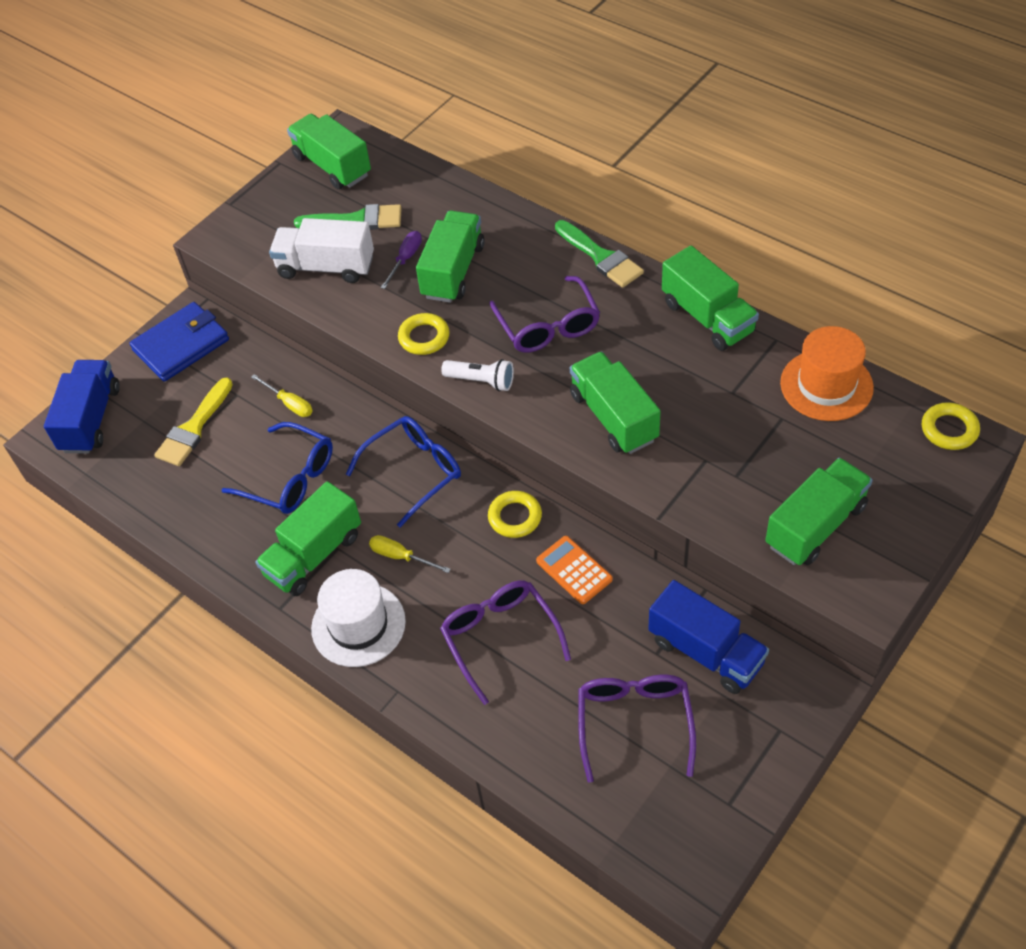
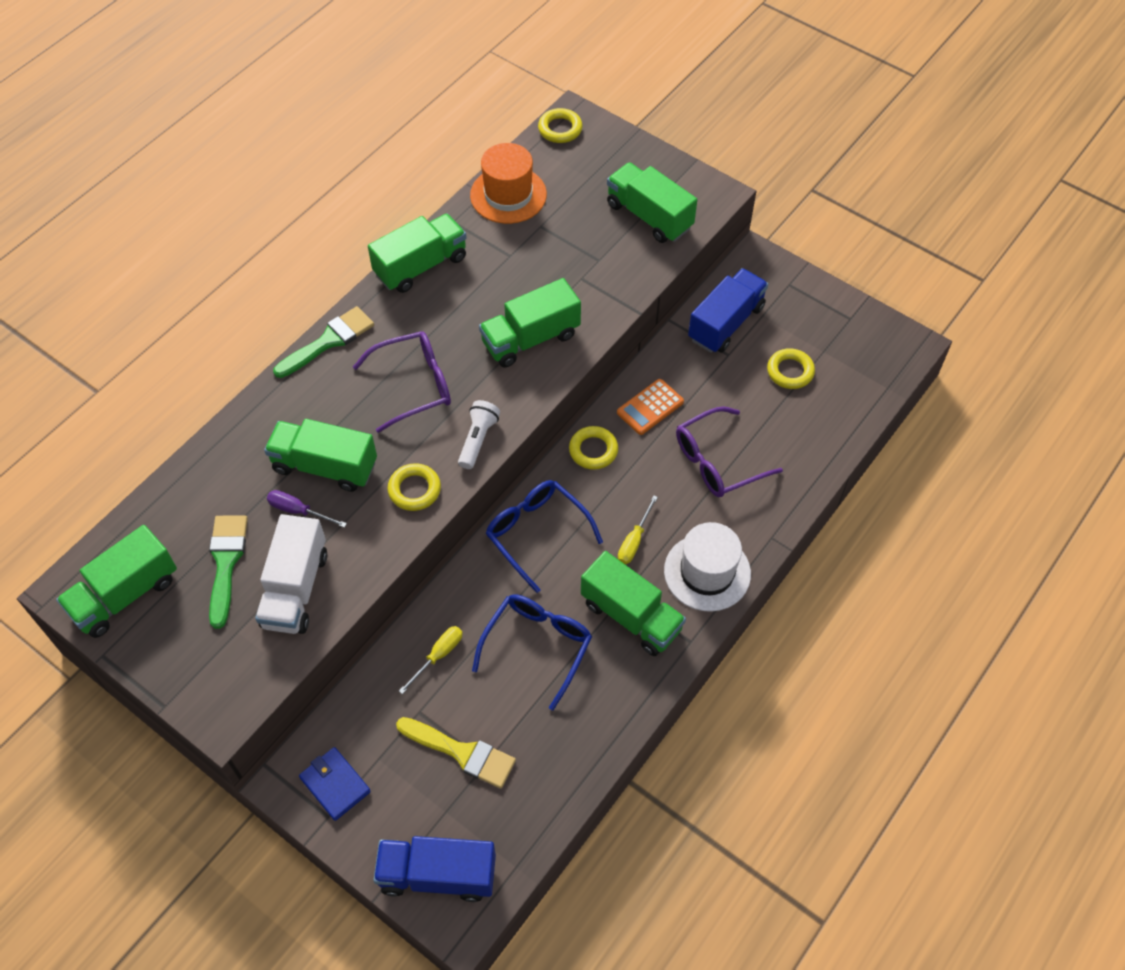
camera: 95 degrees left, 5 degrees up
(181, 345) = (335, 784): blue wallet -> blue wallet, size x0.63
(634, 723) = (790, 371): purple glasses -> yellow ring

